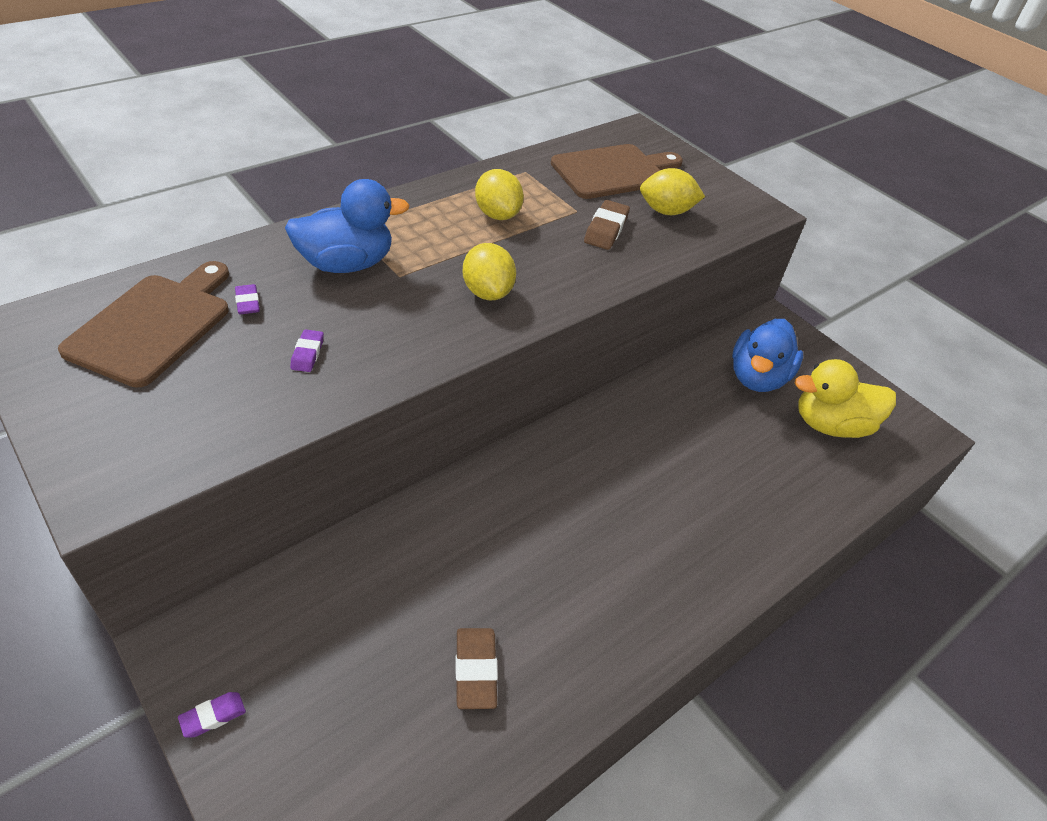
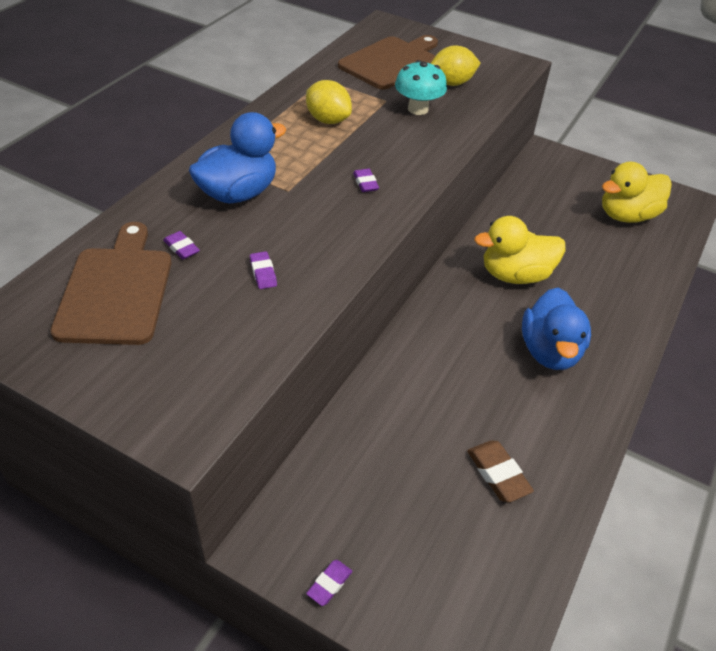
camera: 20 degrees left, 0 degrees up
(487, 292) = (365, 183): yellow lemon -> purple eraser
(606, 229) = (418, 109): brown eraser -> turquoise mushroom
(646, 450) = (515, 275): none -> yellow duck
(757, 377) = (558, 197): blue duck -> blue duck (549, 351)

